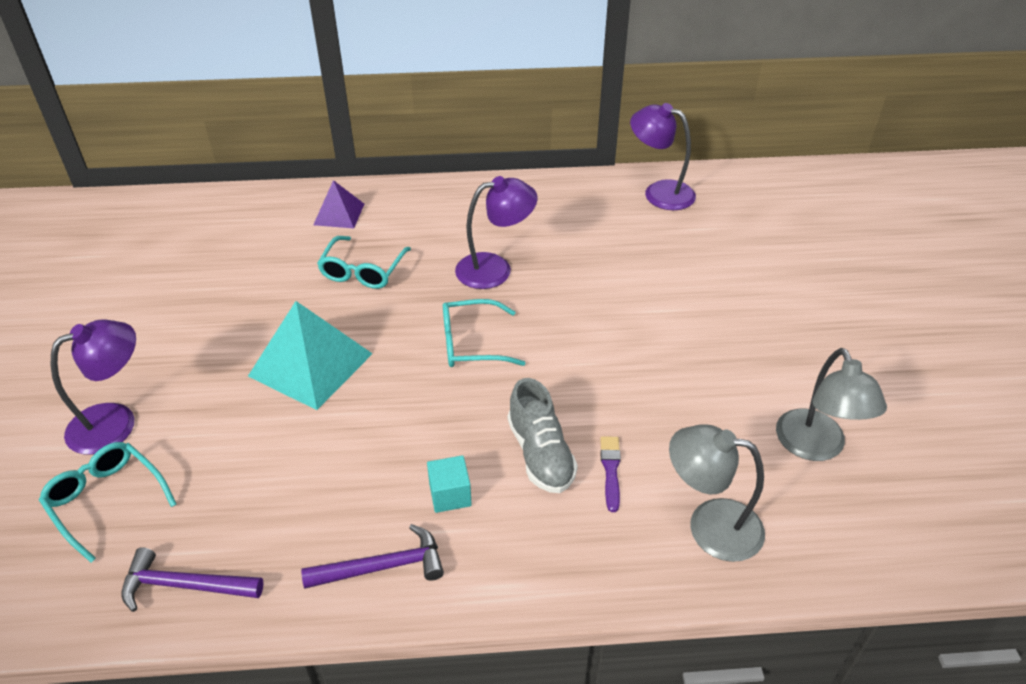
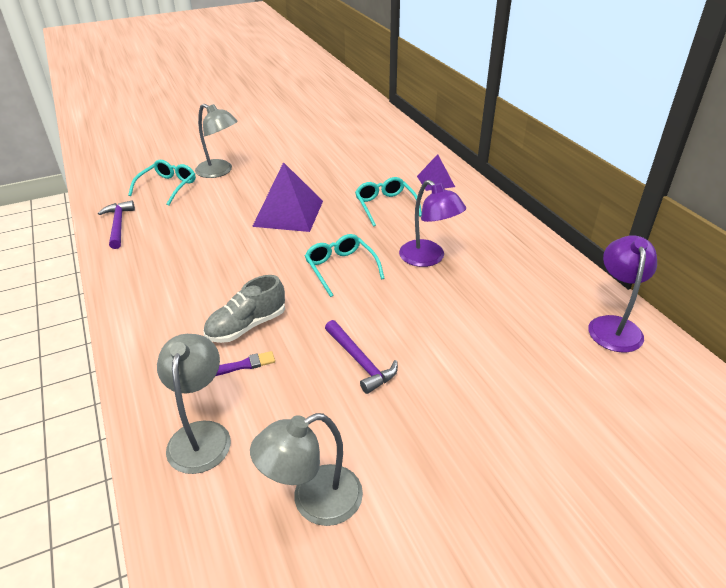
camera: 70 degrees right, 5 degrees down
(115, 422) = (220, 171): purple lamp -> grey lamp
(311, 364) = (288, 213): turquoise pyramid -> purple pyramid
(363, 270) = (385, 206): turquoise glasses -> turquoise glasses turned 75 degrees clockwise
(383, 567) = (138, 284): purple hammer -> purple hammer (360, 362)
(450, 495) = (199, 295): turquoise cube -> none

